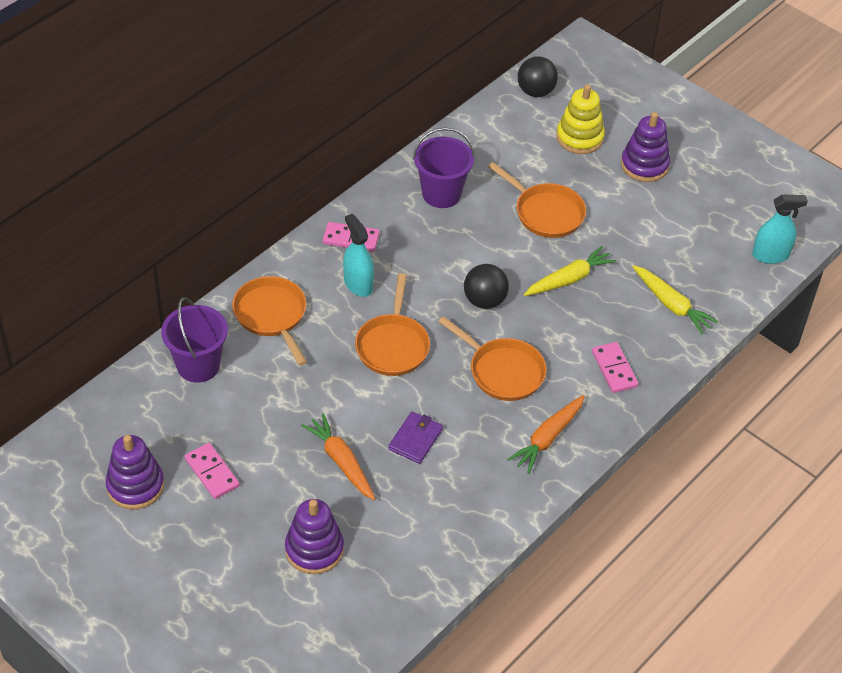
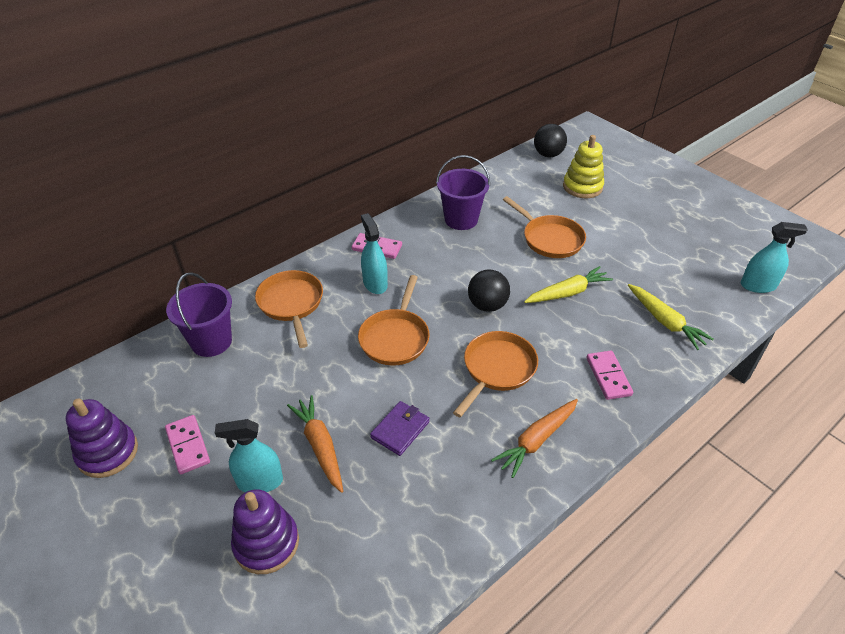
camera: 10 degrees right, 5 degrees down
(292, 498) = (260, 481): none -> turquoise spray bottle
(502, 371) = (497, 369): orange pan -> orange pan turned 105 degrees counterclockwise
(644, 165) = (638, 209): purple stacking toy -> none

